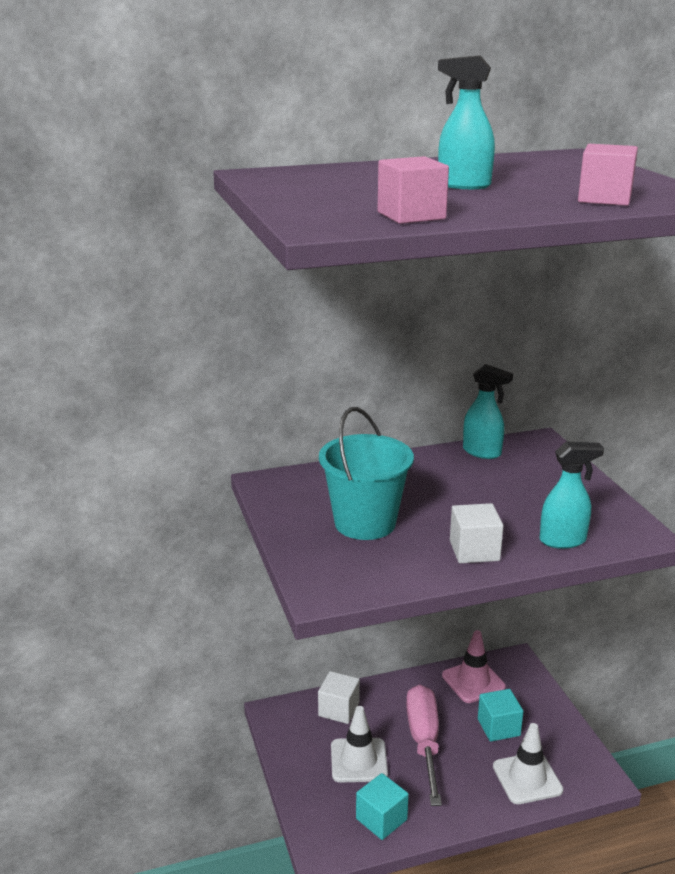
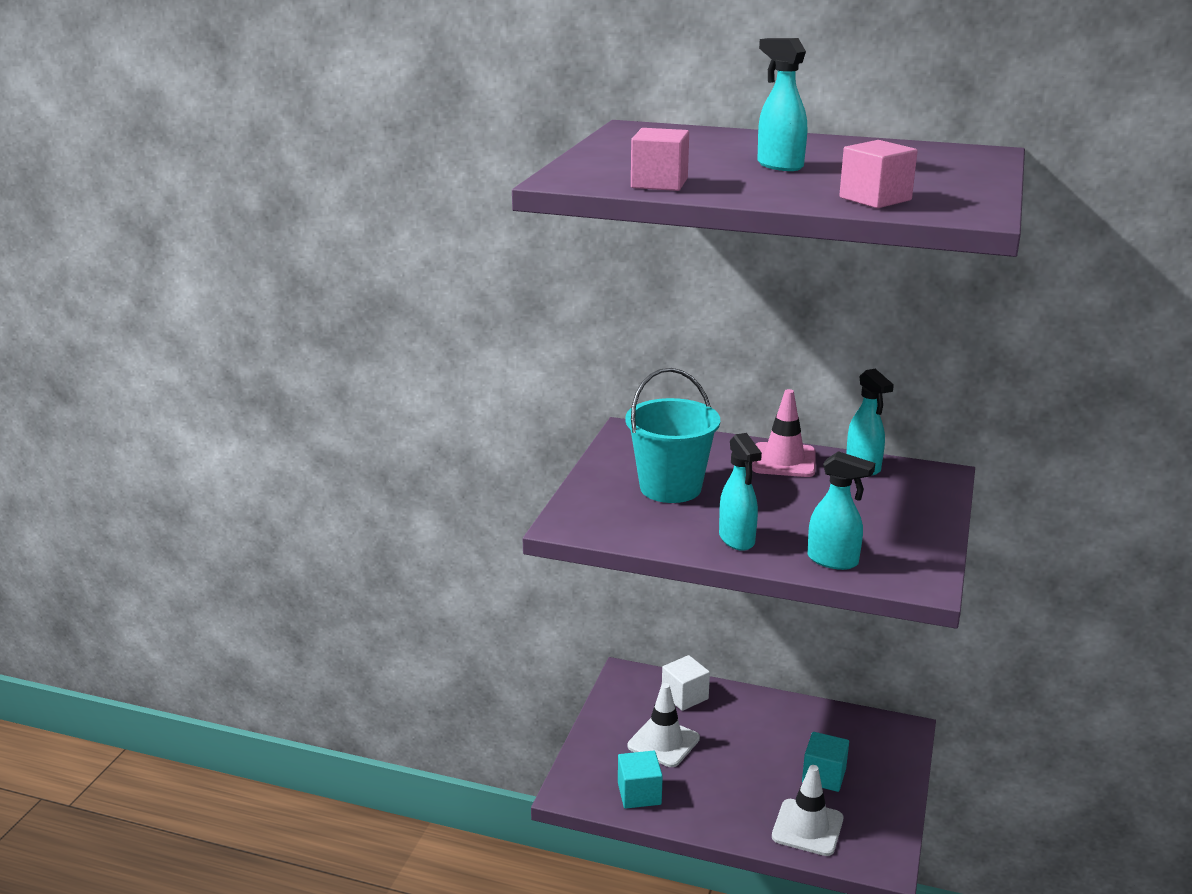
camera: 35 degrees right, 0 degrees up
(424, 742) = (737, 755): pink screwdriver -> none
(473, 681) = (839, 728): pink traffic cone -> pink traffic cone (783, 460)
(474, 551) = (737, 539): white cube -> turquoise spray bottle

